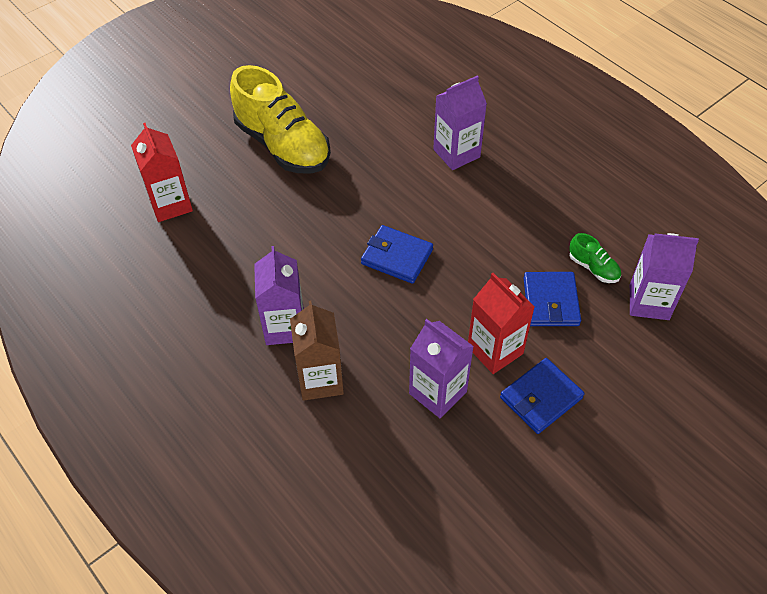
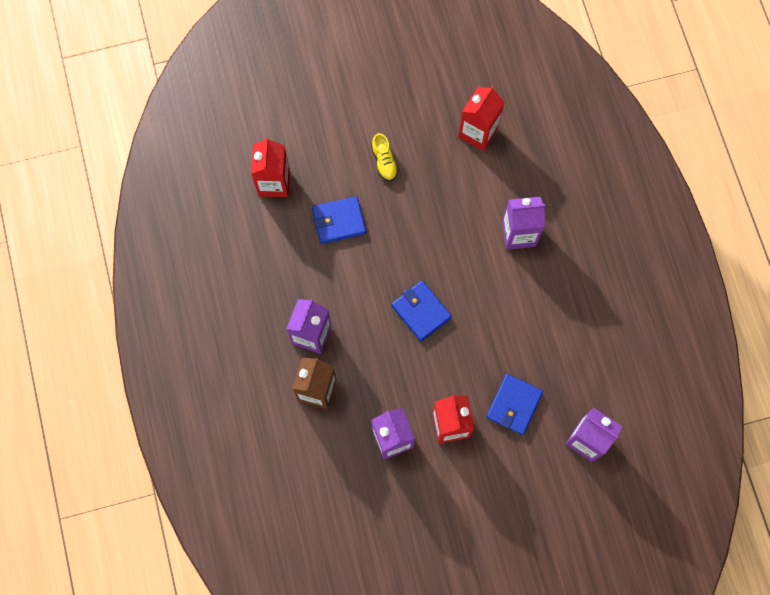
camera: 25 degrees right, 20 degrees up
(283, 145) = (384, 162): yellow shoe -> yellow shoe, size x0.42
(365, 90) = (478, 132): none -> red carton
(541, 398) = (461, 477): blue wallet -> blue wallet (339, 221)
(593, 268) = (563, 391): green shoe -> none

